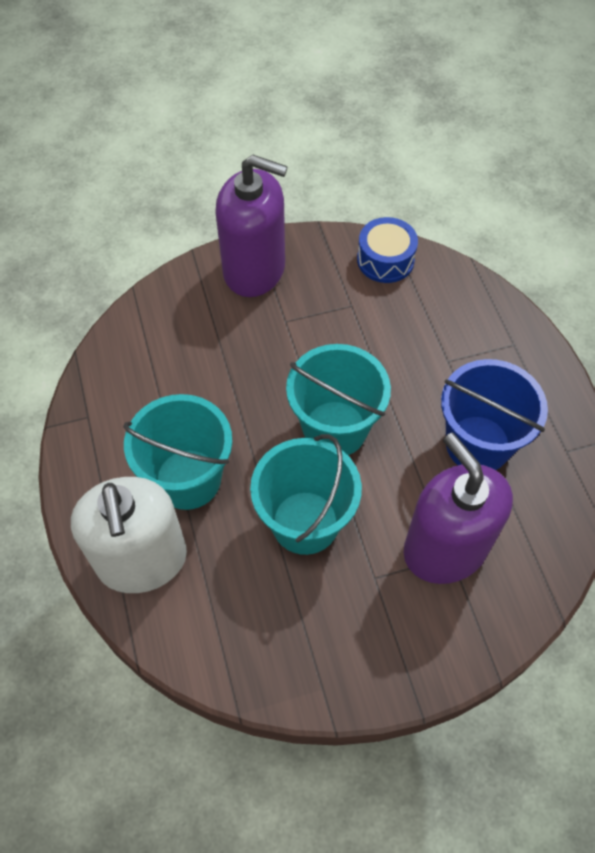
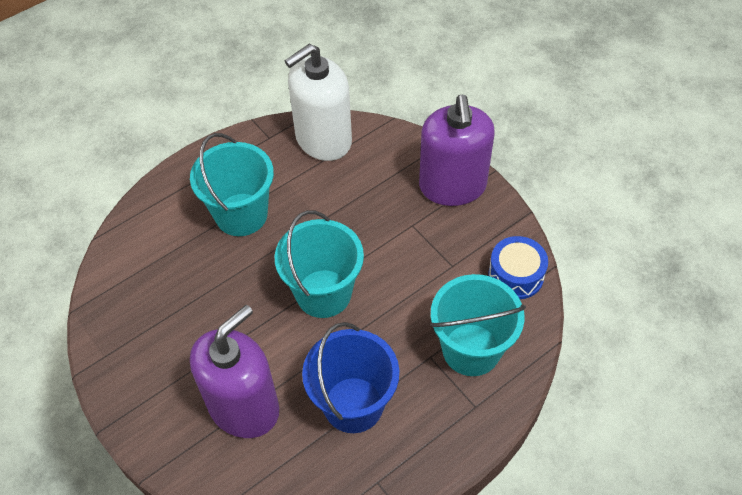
camera: 70 degrees right, 5 degrees down
(142, 560) = (168, 212): white soap dispenser -> white soap dispenser (323, 139)
(305, 522) = (232, 301): turquoise bucket -> turquoise bucket (471, 350)

